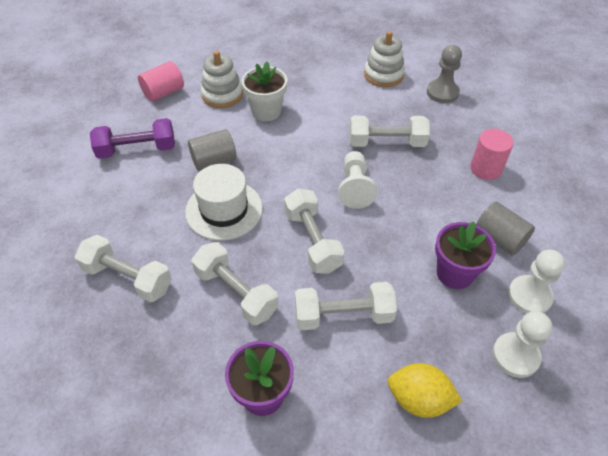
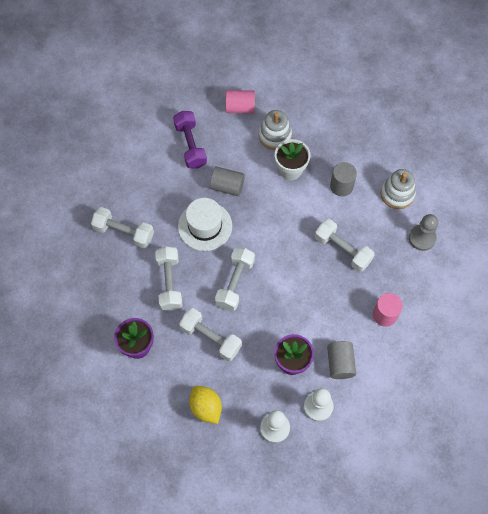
camera: 40 degrees right, 15 degrees up
(128, 278) = (124, 232): white dumbbell -> white dumbbell turned 45 degrees counterclockwise
(137, 149) = (190, 145): purple dumbbell -> purple dumbbell turned 45 degrees clockwise
(328, 96) = (341, 186): none -> grey cylinder
(355, 187) = (291, 267): white pawn -> none

